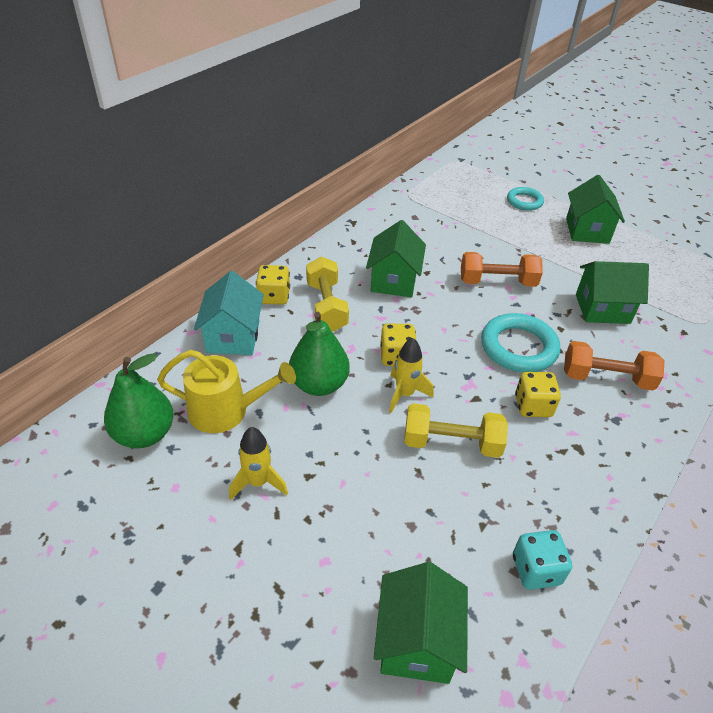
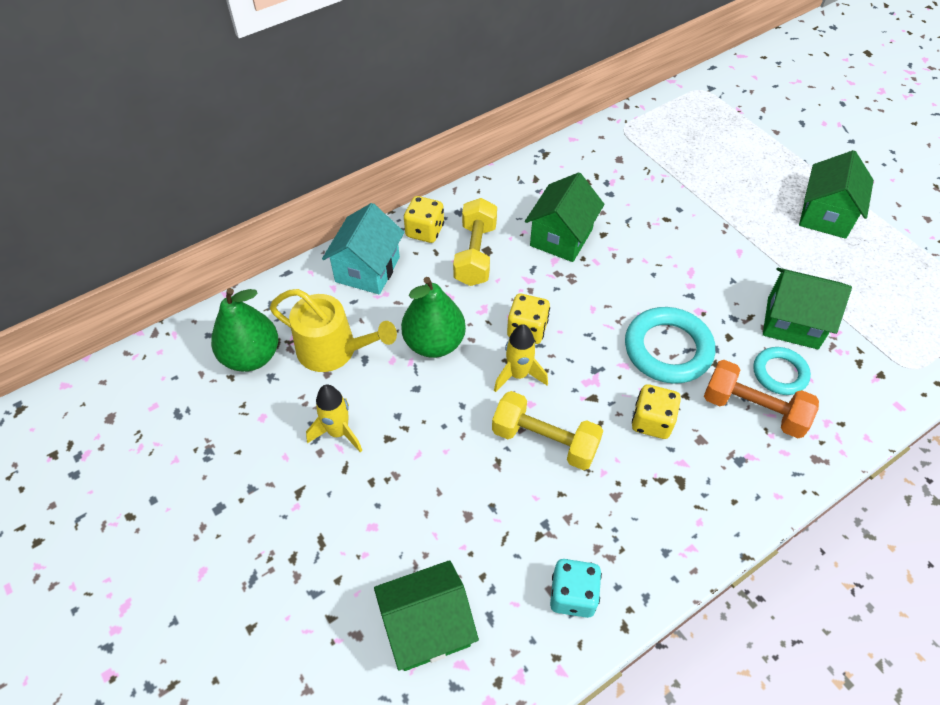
camera: 20 degrees right, 10 degrees up
(417, 641) = (427, 627): green house -> green house turned 45 degrees clockwise
(497, 282) = (680, 263): orange dumbbell -> none
(524, 201) = (764, 161): turquoise ring -> turquoise ring (779, 373)

